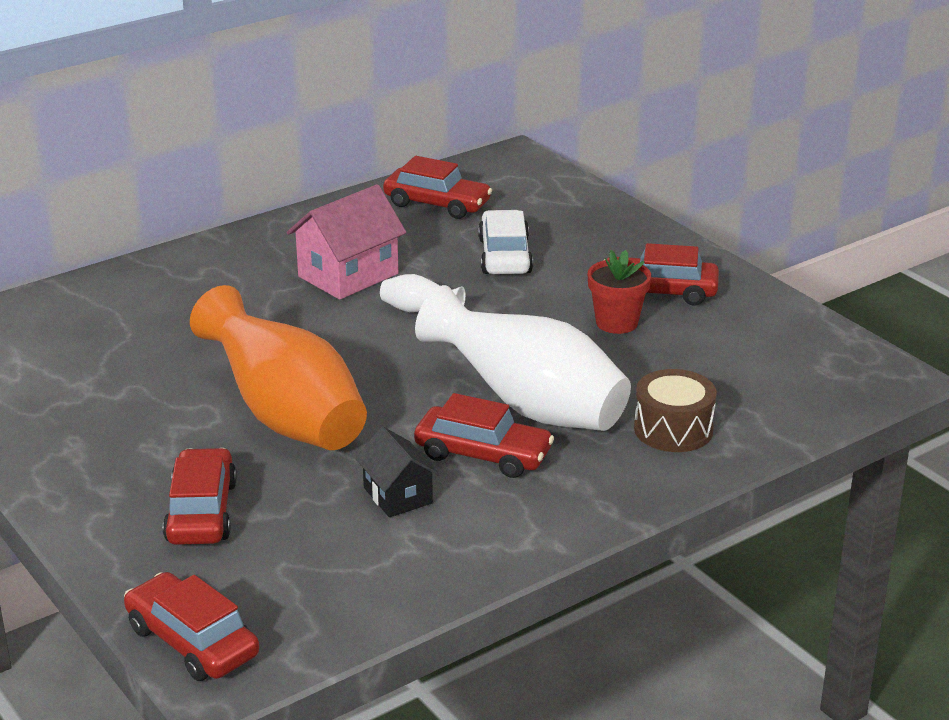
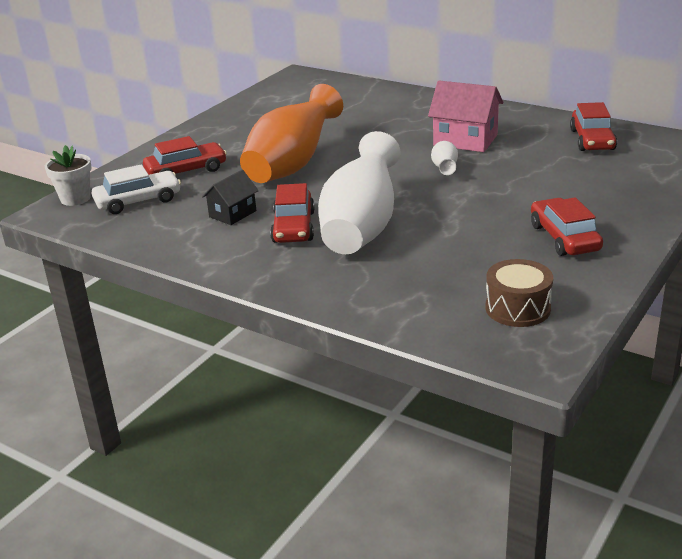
camera: 70 degrees right, 0 degrees up
(192, 641) = (75, 198): red car -> white flower pot
(505, 256) = (548, 176): white car -> white car (138, 201)
(616, 323) = (500, 232): red flower pot -> none
(673, 429) = (374, 283): brown drum -> brown drum (517, 308)

